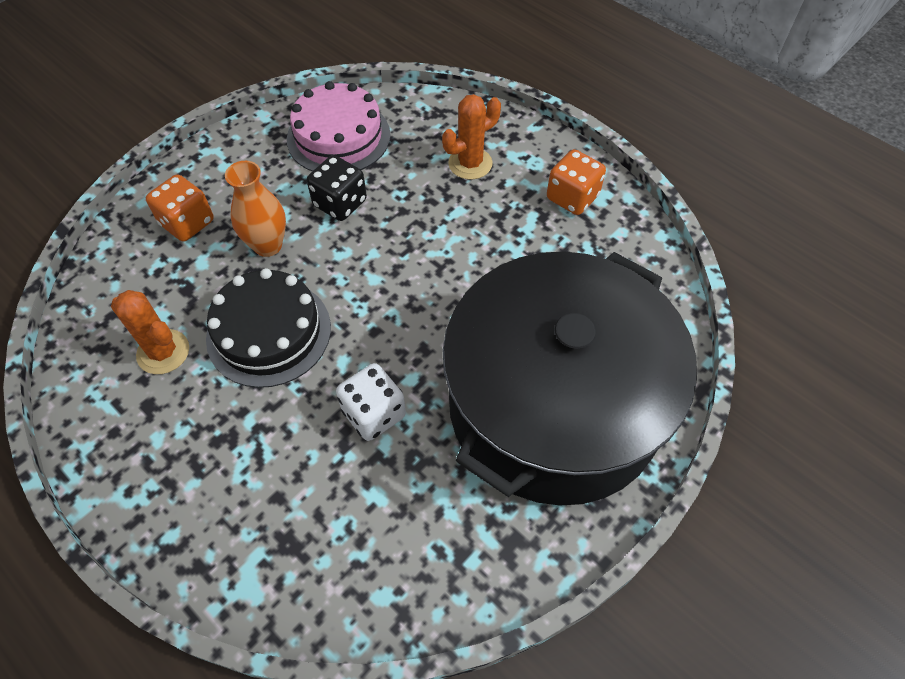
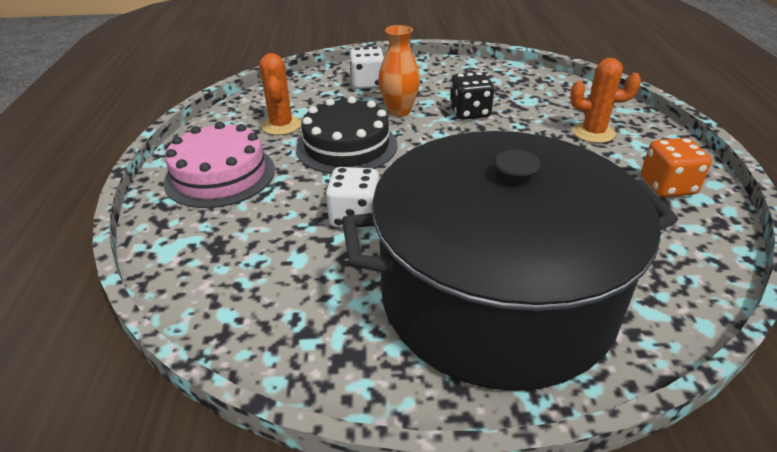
camera: 45 degrees right, 20 degrees down
(187, 223) = (368, 84): orange dice -> white dice
(338, 137) = (508, 85): pink cake -> pink cake (220, 175)

